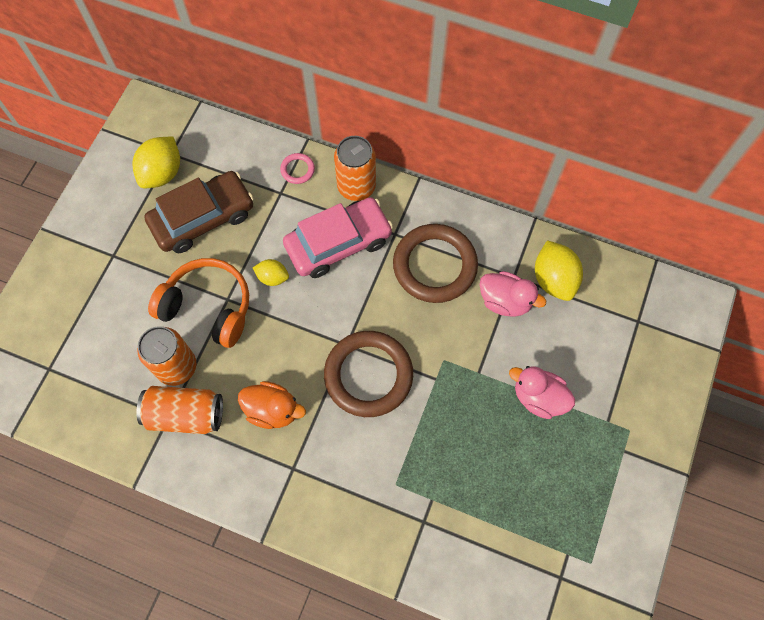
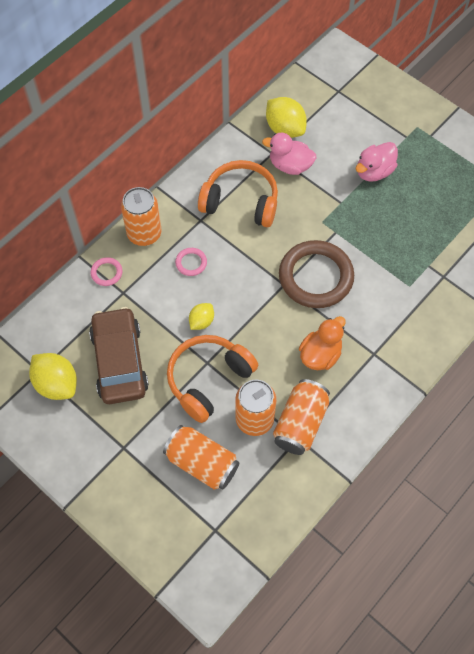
camera: 70 degrees left, 5 degrees down
(115, 332) = (202, 463): none -> orange can
(338, 243) = (191, 263): pink car -> pink ring
(434, 265) = (240, 201): brown ring -> orange headphones
(505, 301) = (290, 165): pink duck -> pink duck turned 120 degrees counterclockwise
(554, 279) = (285, 129): yellow lemon -> yellow lemon turned 45 degrees clockwise

